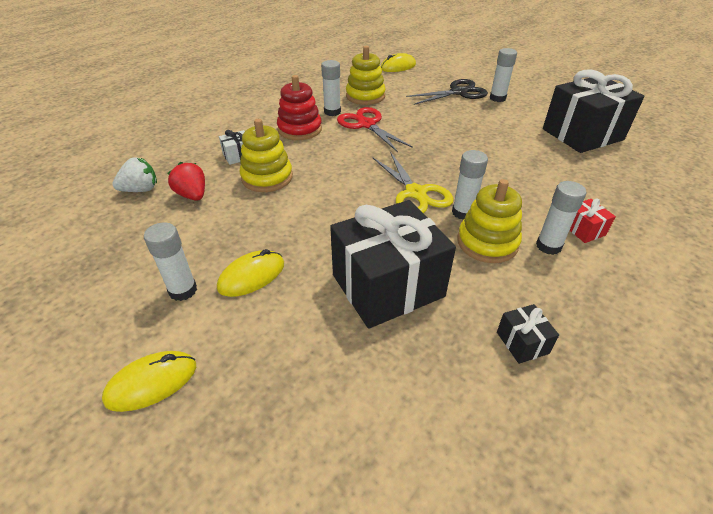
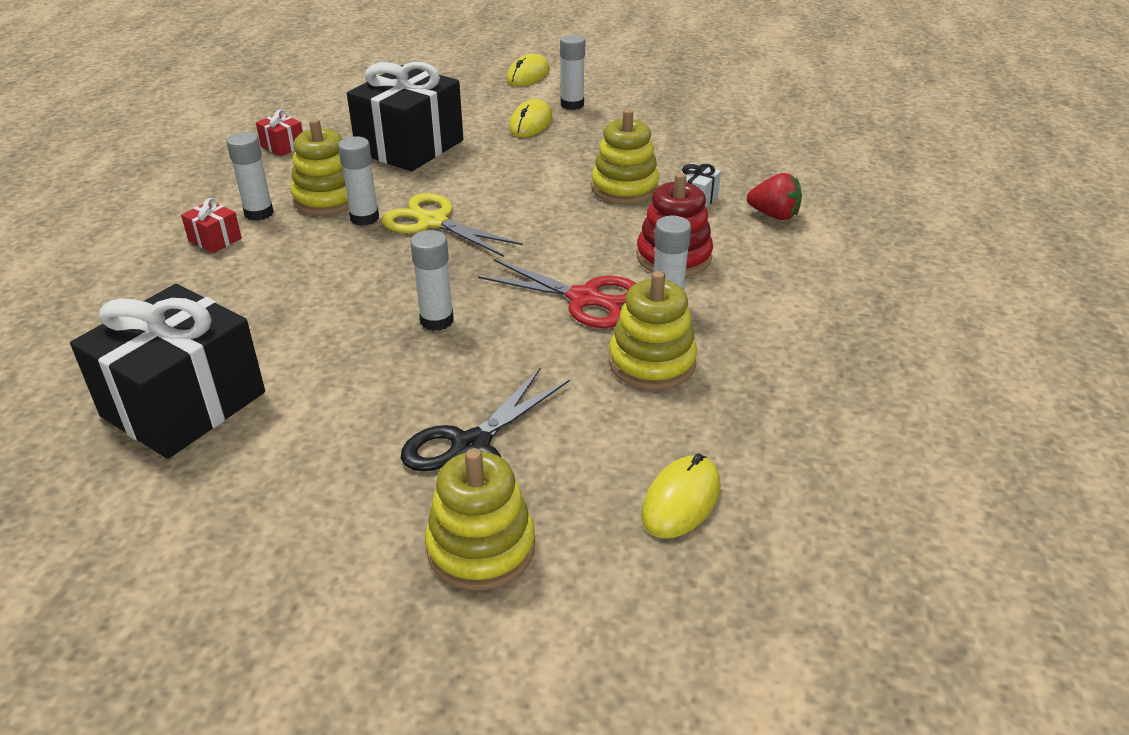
camera: 150 degrees right, 5 degrees down
(141, 190) = (733, 142): white strawberry -> none
(192, 195) = (674, 153): red strawberry -> red strawberry (774, 215)
(469, 73) = (481, 548): none -> yellow stacking toy
(497, 98) = (374, 459): white glue stick -> white glue stick (437, 321)
(522, 342) = (283, 146): black gift -> red gift

